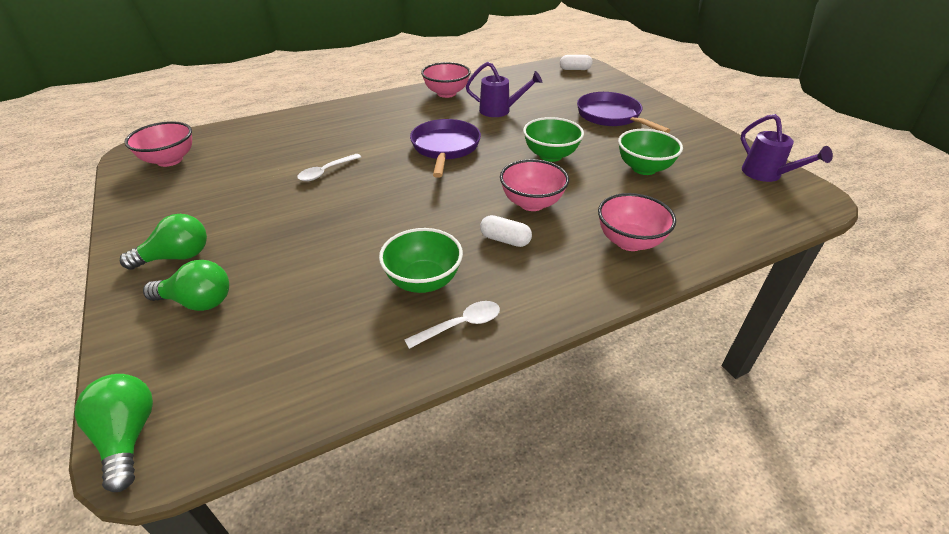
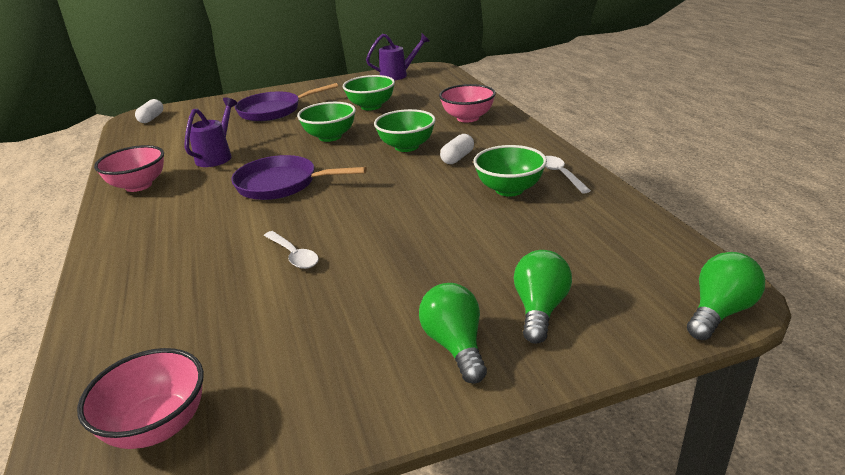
camera: 80 degrees left, 10 degrees down
(128, 436) = (719, 312): green light bulb -> green light bulb turned 150 degrees clockwise
(532, 203) = (406, 147): pink bowl -> green bowl

